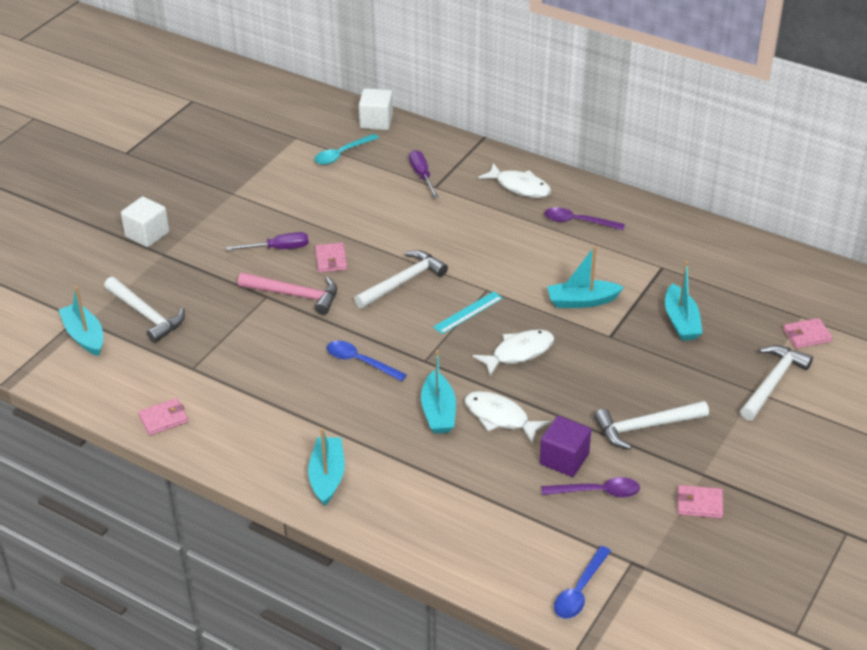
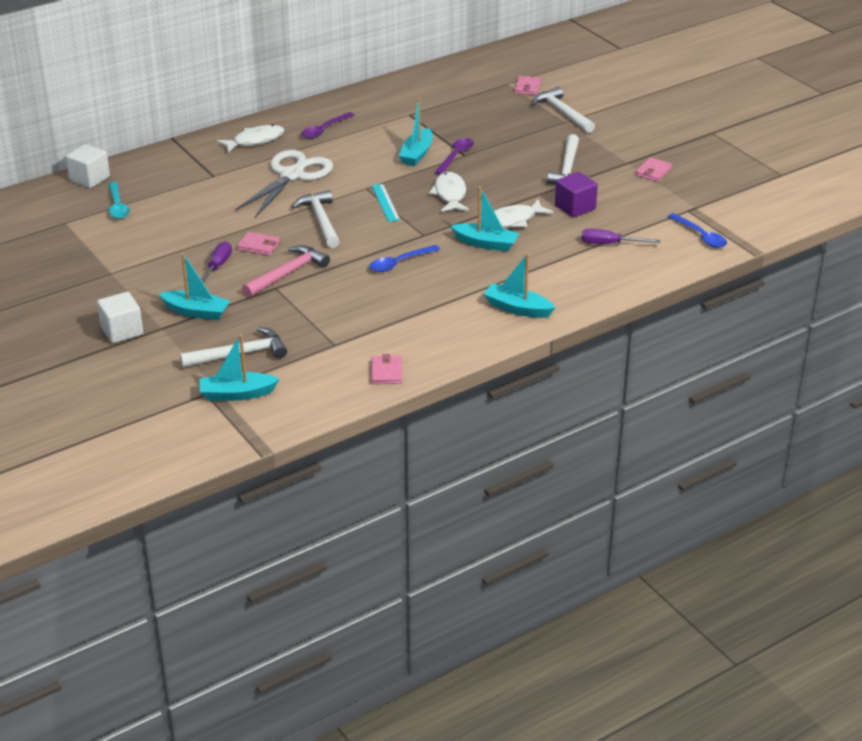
camera: 65 degrees left, 5 degrees down
(422, 176) = (192, 177): purple screwdriver -> purple screwdriver (609, 244)
(472, 233) = (292, 175): none -> white scissors
(597, 492) = (616, 204): purple spoon -> purple spoon (456, 156)
(681, 321) = (473, 125): turquoise boat -> turquoise boat (196, 312)

